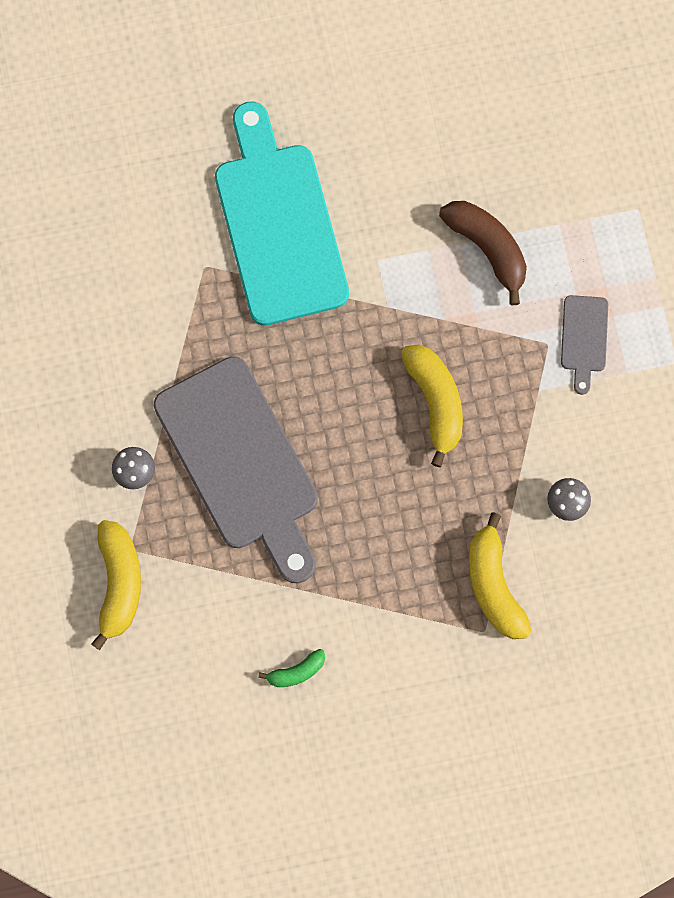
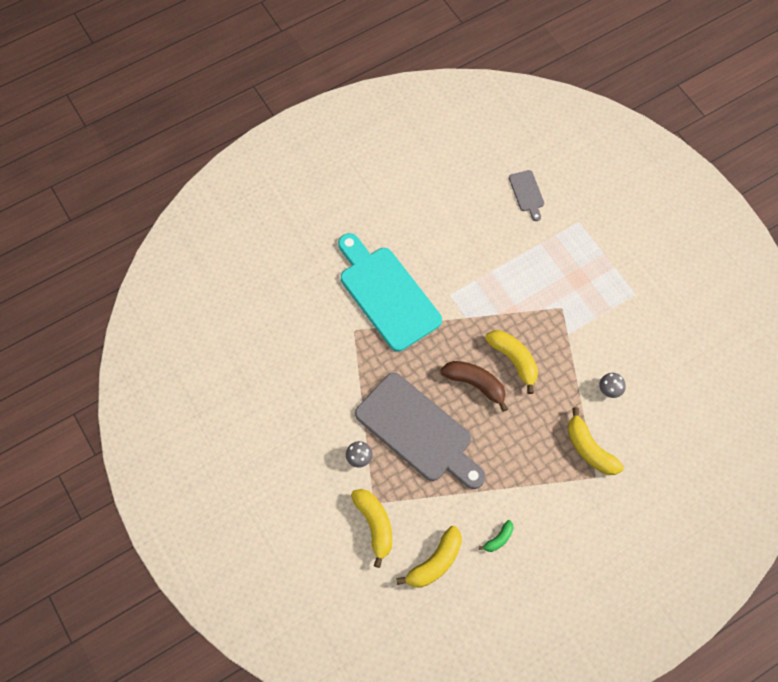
camera: 20 degrees left, 10 degrees down
(187, 672) = (435, 562): none -> yellow banana
(488, 249) = (507, 269): brown banana -> brown banana (475, 384)
(584, 338) = (580, 298): grey cutting board -> grey cutting board (527, 193)

